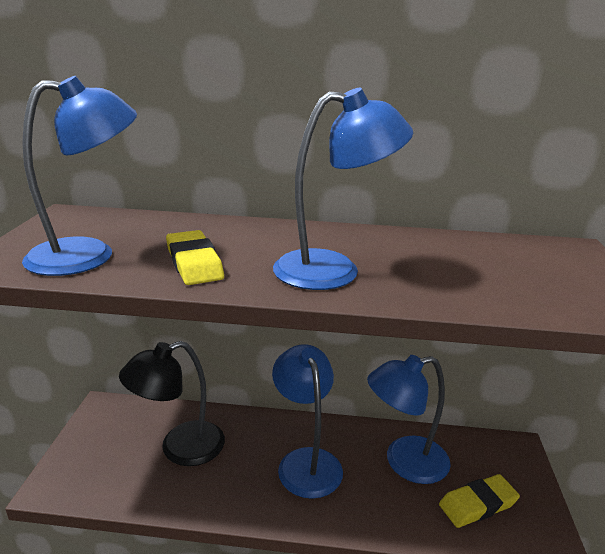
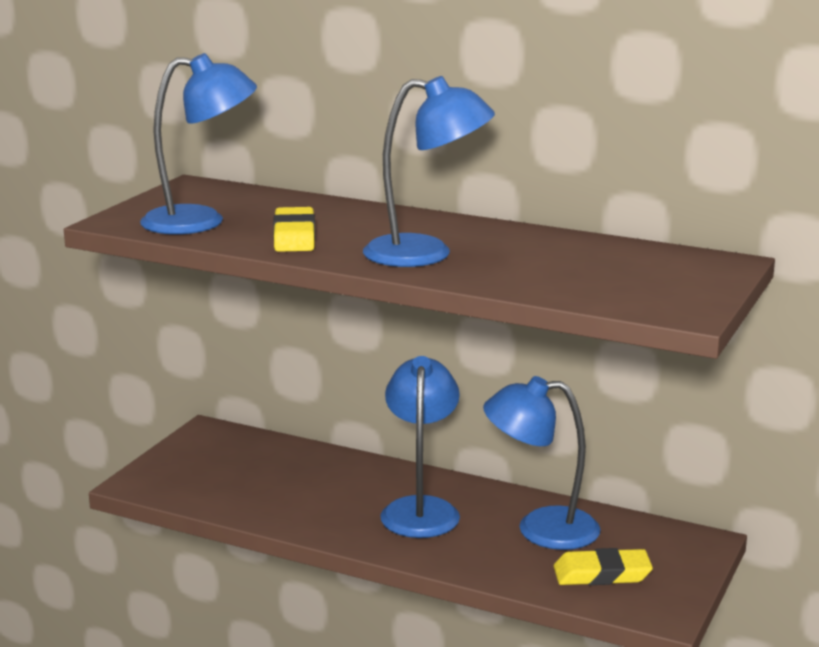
camera: 20 degrees right, 5 degrees down
(180, 448) = (281, 477): black lamp -> none

